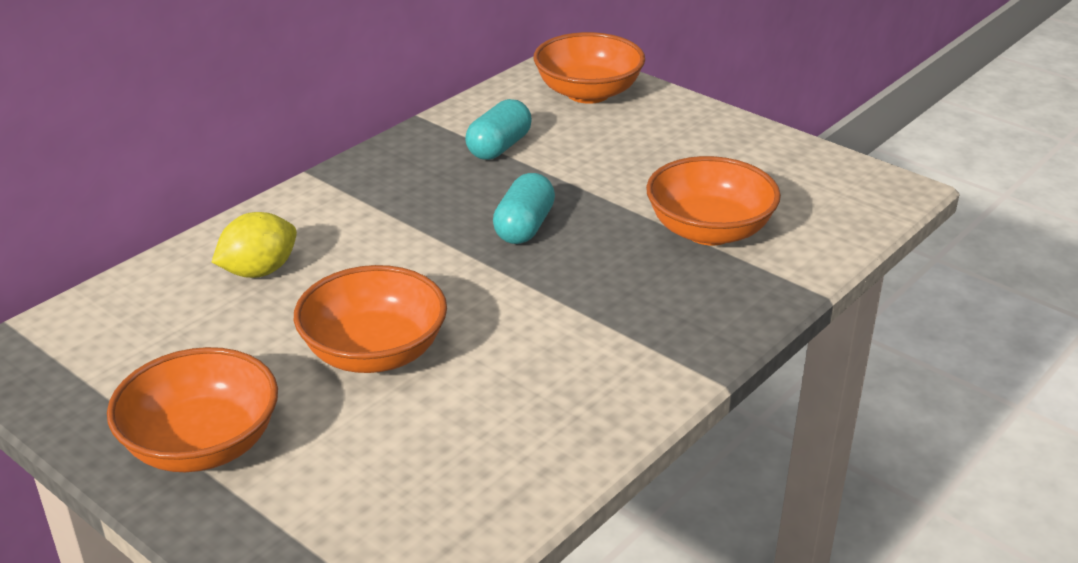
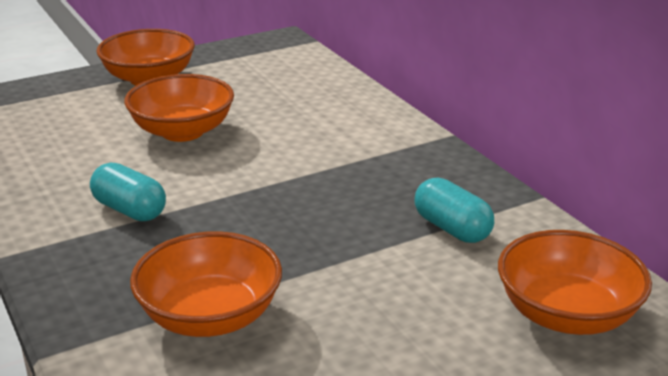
camera: 110 degrees right, 5 degrees down
(259, 271) = (313, 106): yellow lemon -> none
(524, 227) = (295, 214): turquoise capsule -> turquoise capsule (130, 210)

